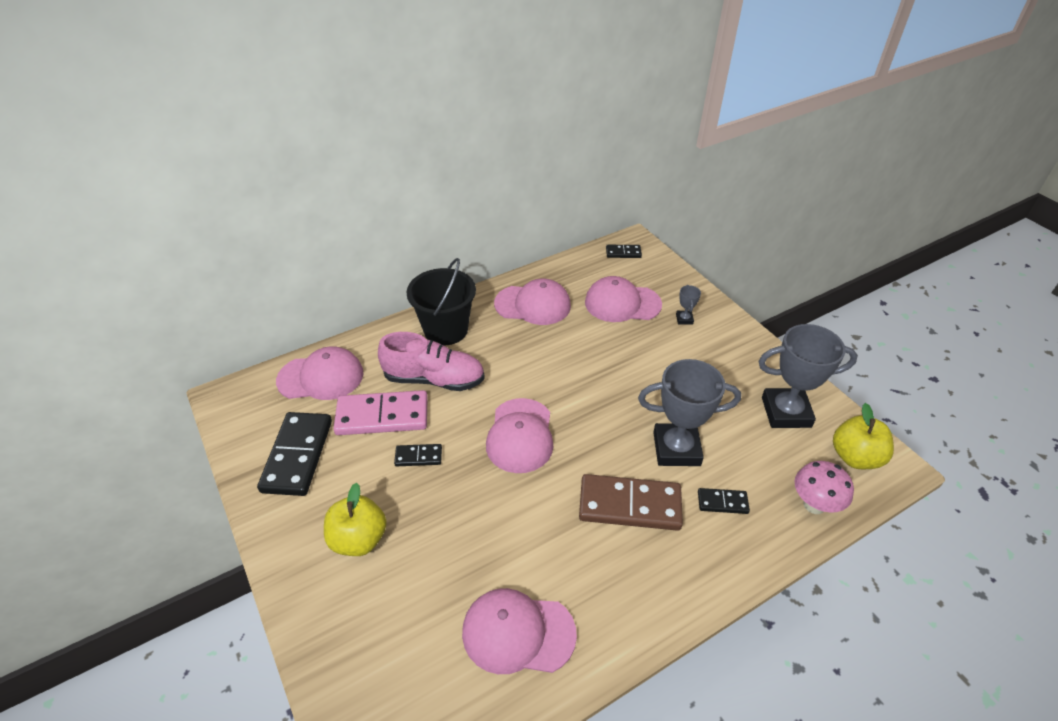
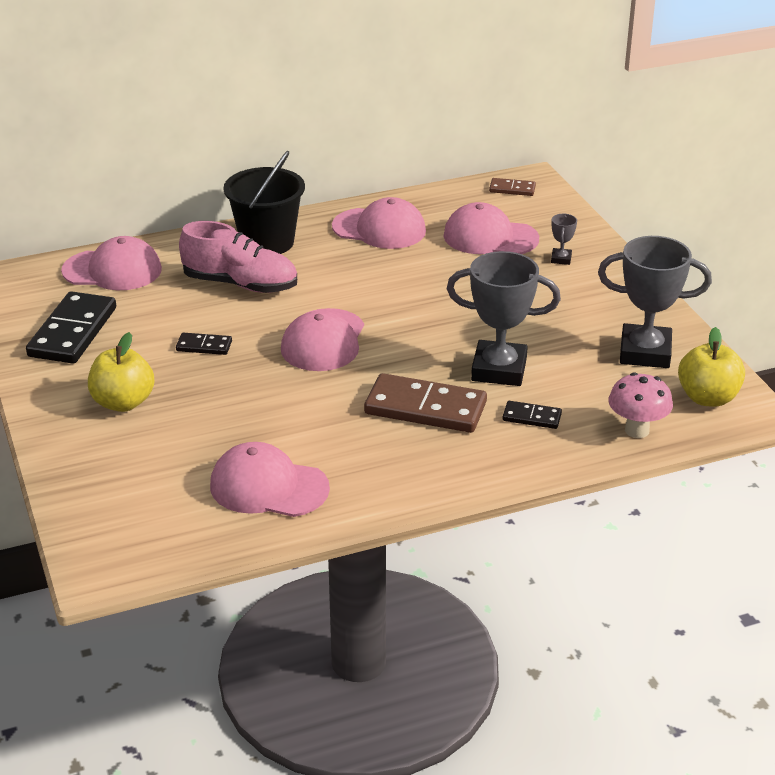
camera: 10 degrees right, 10 degrees down
(382, 416) = (173, 309): pink domino -> none
(623, 253) = (512, 189): black domino -> brown domino

